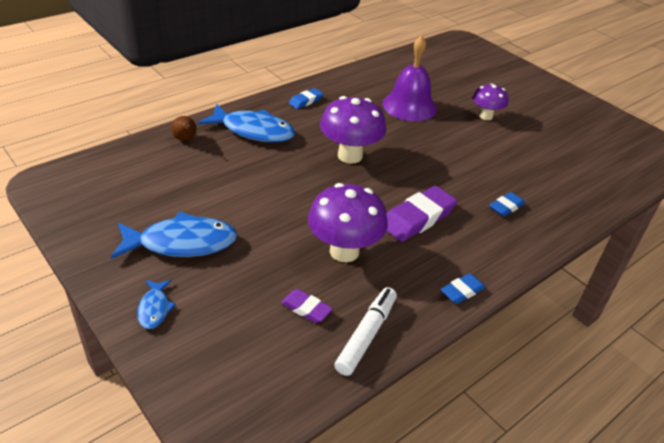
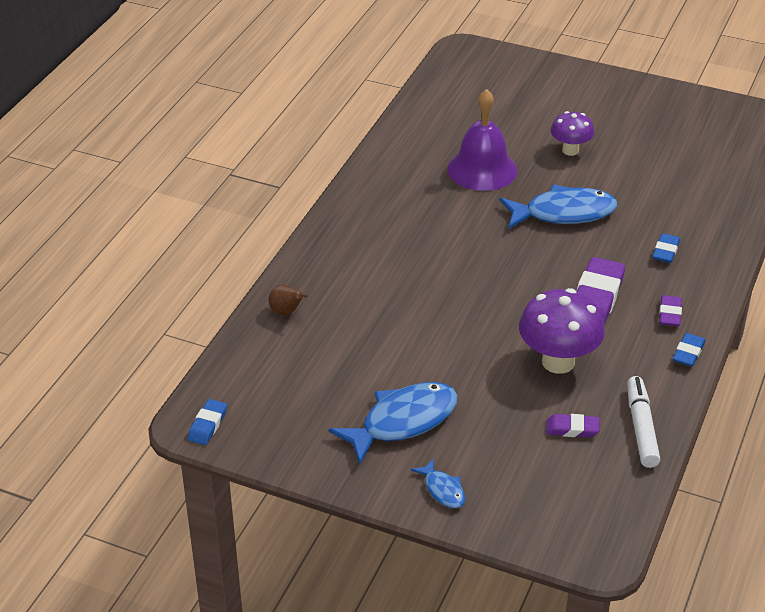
camera: 25 degrees left, 0 degrees up
(253, 131) = (348, 271): blue fish -> blue fish (564, 213)
(305, 101) = (367, 209): blue eraser -> blue eraser (207, 425)
(350, 156) = (474, 258): purple mushroom -> none
(471, 254) = (670, 314): none -> purple eraser

